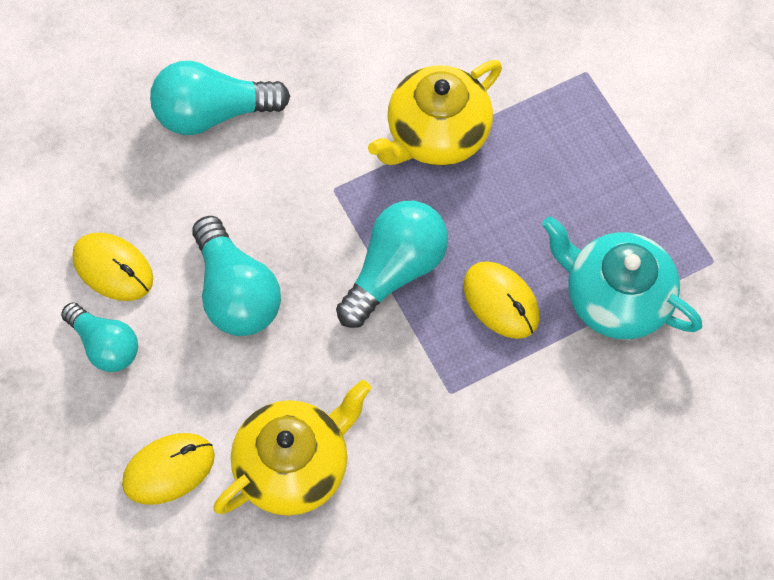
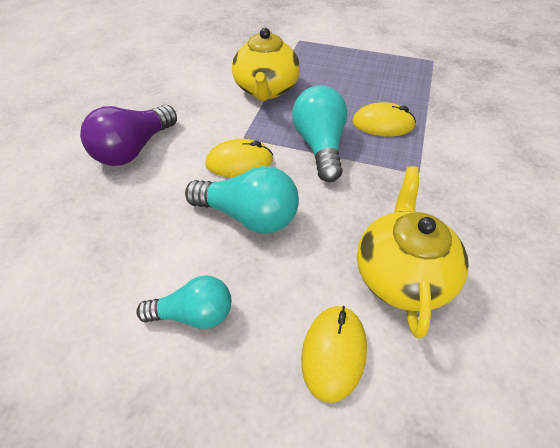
camera: 45 degrees left, 15 degrees down
(113, 268) = (149, 264): yellow mouse -> yellow mouse (239, 162)
(213, 113) = (134, 149): turquoise light bulb -> purple light bulb
(615, 298) = (422, 92): turquoise teapot -> none

